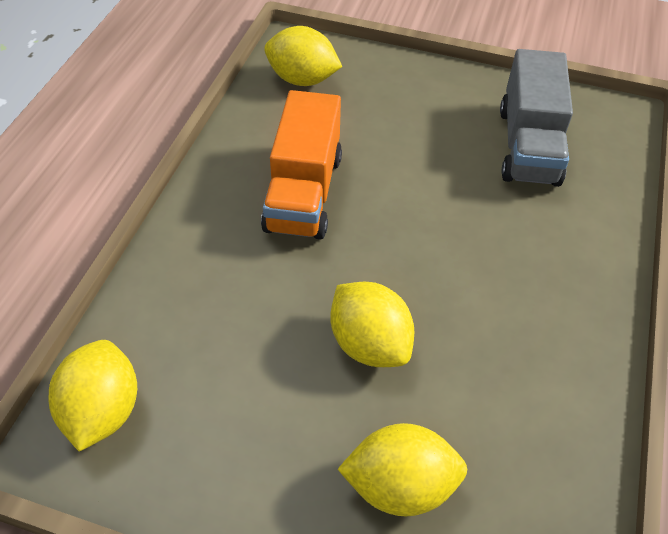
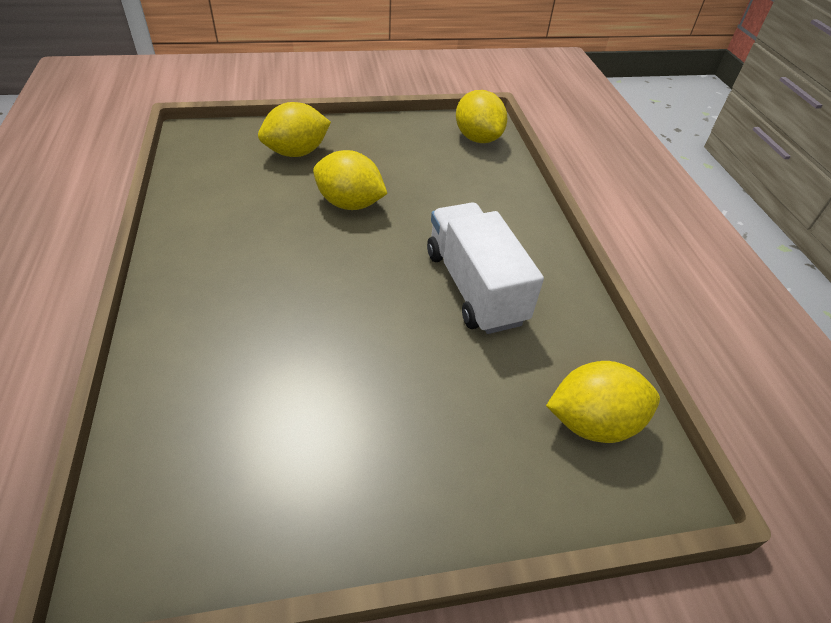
camera: 150 degrees right, 5 degrees down
(304, 192) = (474, 287): orange truck -> white truck
(528, 145) = (268, 434): grey truck -> none

